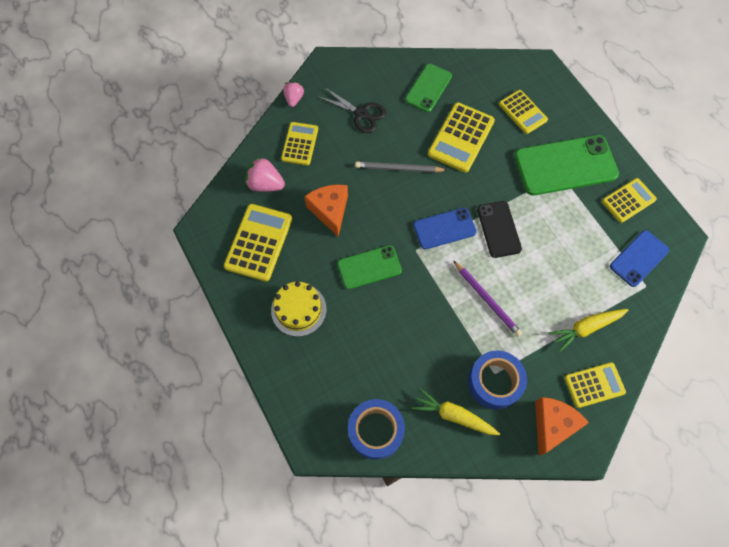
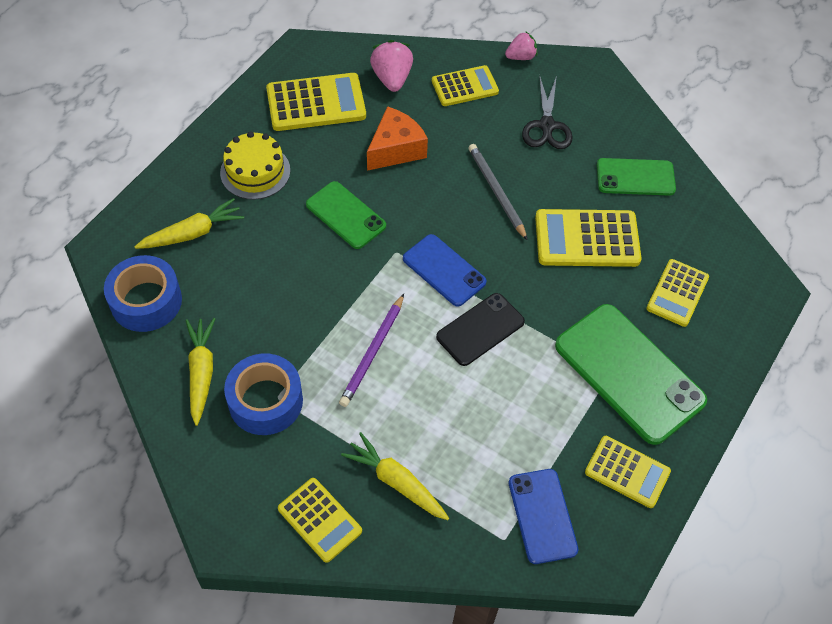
camera: 60 degrees right, 10 degrees down
(331, 375) = (192, 233): none -> yellow carrot
(552, 425) = (240, 487): orange cheese -> none
(639, 258) = (542, 516): blue phone -> blue phone turned 60 degrees clockwise

